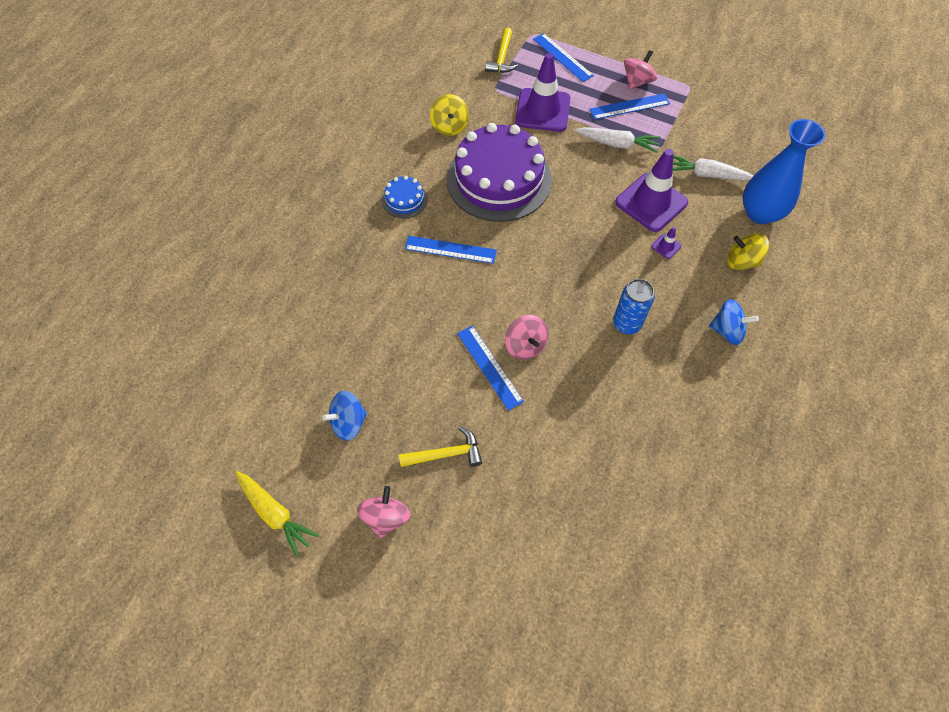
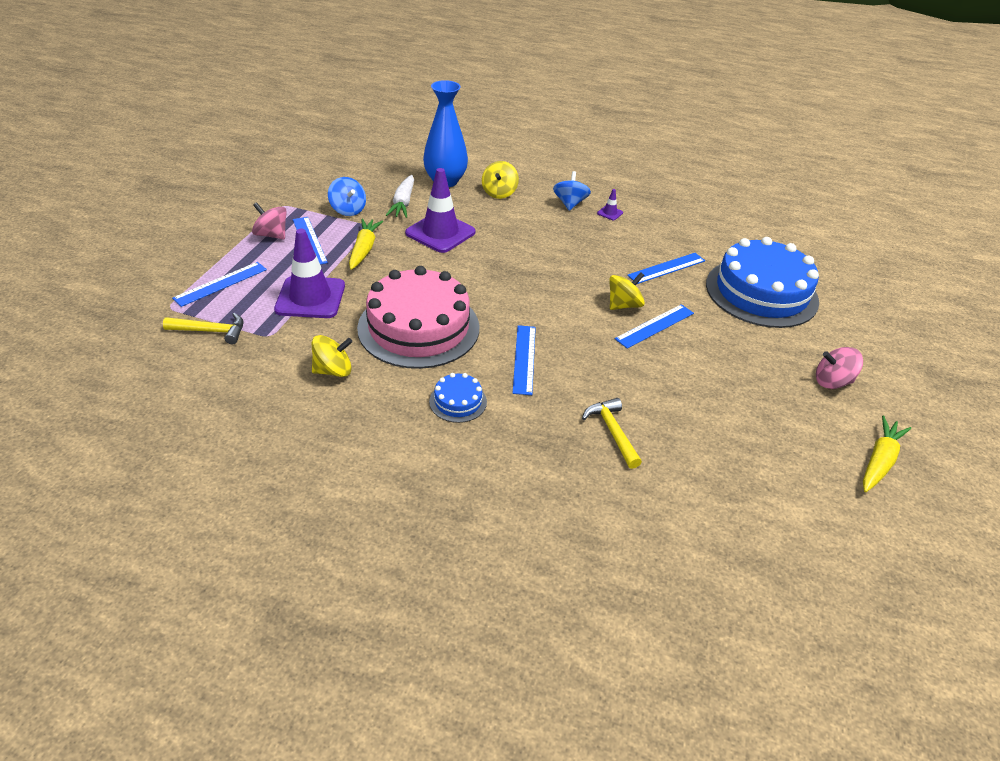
camera: 100 degrees left, 20 degrees down
(348, 422) = (758, 418): blue spinning top -> blue spinning top (348, 210)
(446, 454) = (753, 348): yellow hammer -> yellow hammer (612, 432)
(499, 179) = (418, 327): purple cake -> pink cake
(525, 346) = (623, 305): pink spinning top -> yellow spinning top
(545, 500) = (761, 292): none -> blue cake
(593, 406) = (666, 268): none -> blue ruler
(617, 144) = (364, 249): white carrot -> yellow carrot
(626, 324) = (580, 250): blue can -> none
(666, 246) = (490, 227): purple traffic cone -> purple traffic cone (610, 213)

